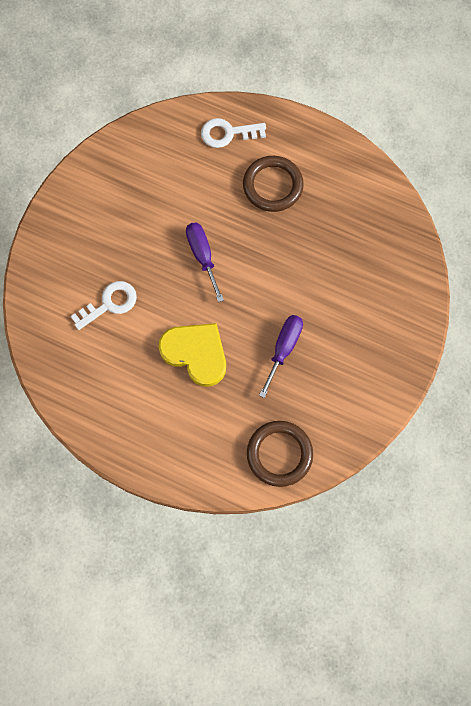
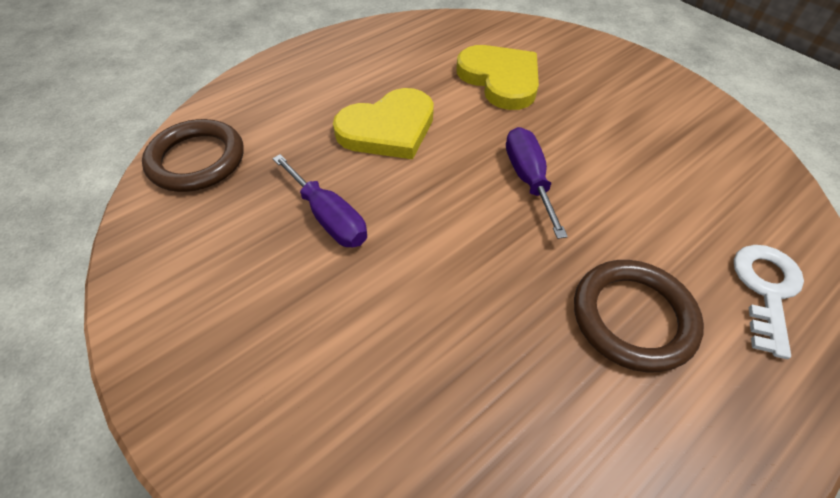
camera: 115 degrees right, 20 degrees down
(109, 304) = (500, 79): white key -> yellow heart
(202, 256) = (528, 179): purple screwdriver -> purple screwdriver turned 105 degrees counterclockwise

